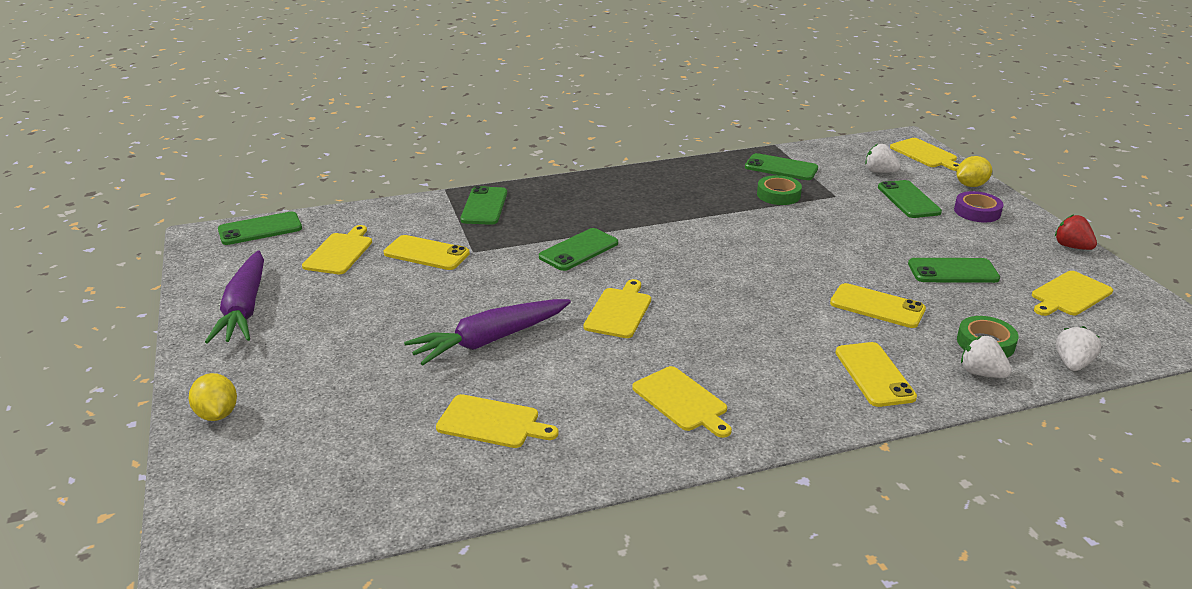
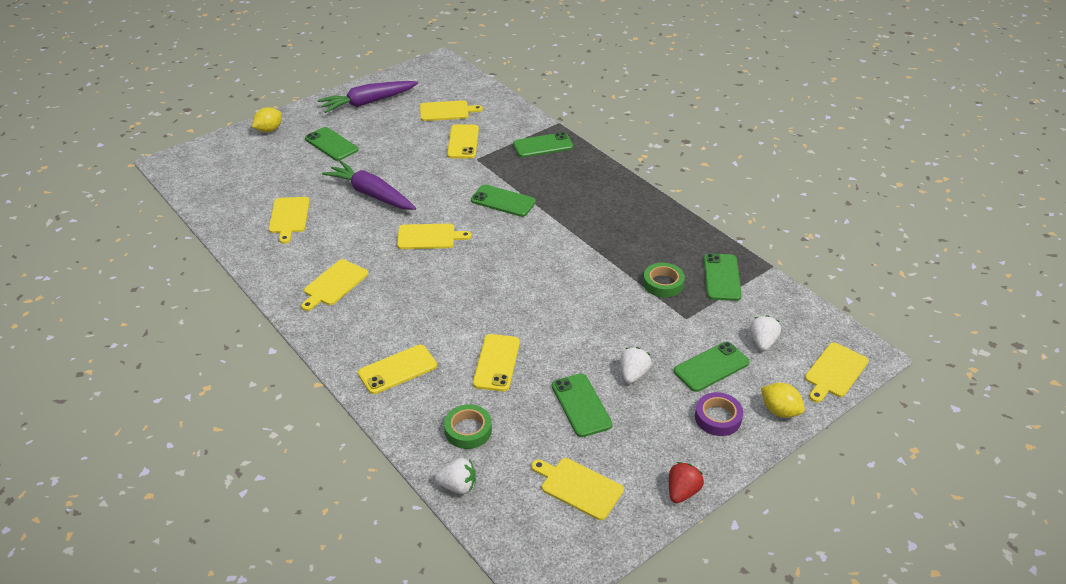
camera: 70 degrees right, 10 degrees up
(260, 229) = (459, 75): green phone -> green phone (331, 144)
(981, 373) = (422, 429): white strawberry -> white strawberry (633, 374)

